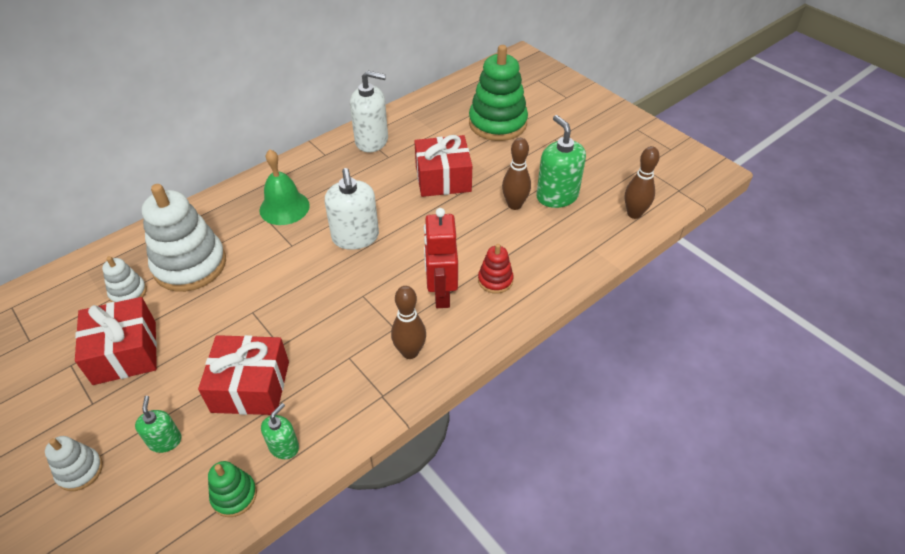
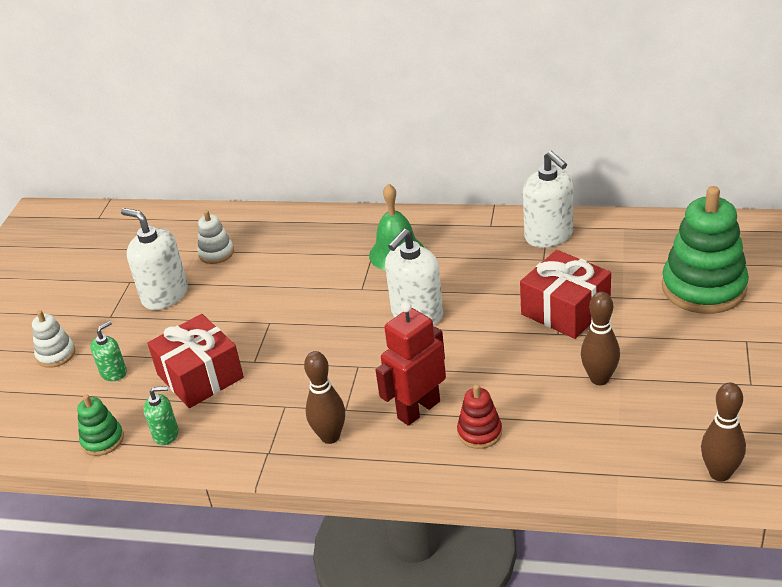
camera: 55 degrees right, 10 degrees down
(125, 352) = (165, 295): red gift -> white soap dispenser
(190, 265) = (276, 258): white stacking toy -> none
(557, 196) = (658, 399): green soap dispenser -> none

